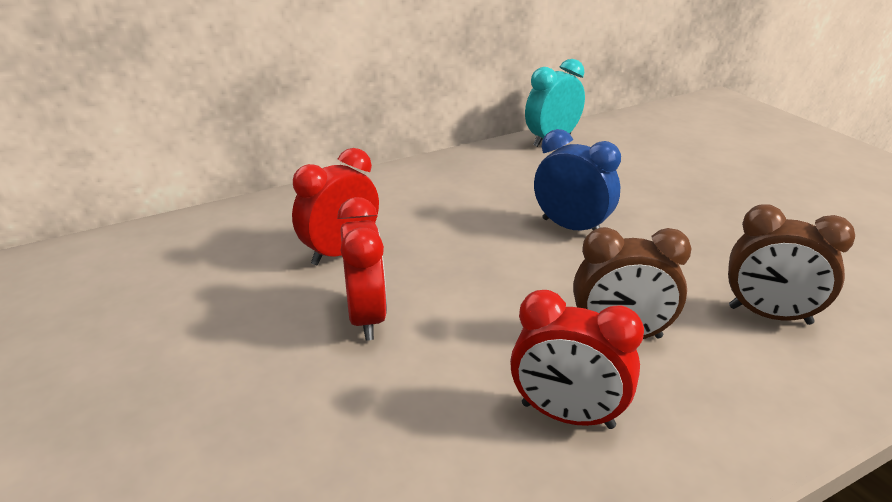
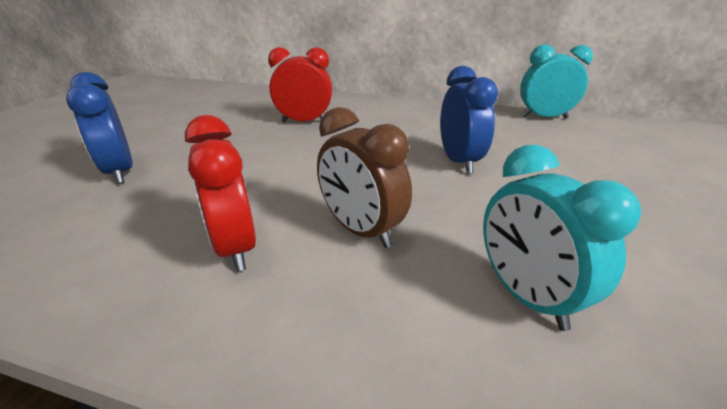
camera: 45 degrees right, 0 degrees up
(269, 443) = (120, 172): none -> blue clock
(367, 317) = (255, 149): red clock -> none
(769, 315) = (526, 296): brown clock -> turquoise clock

